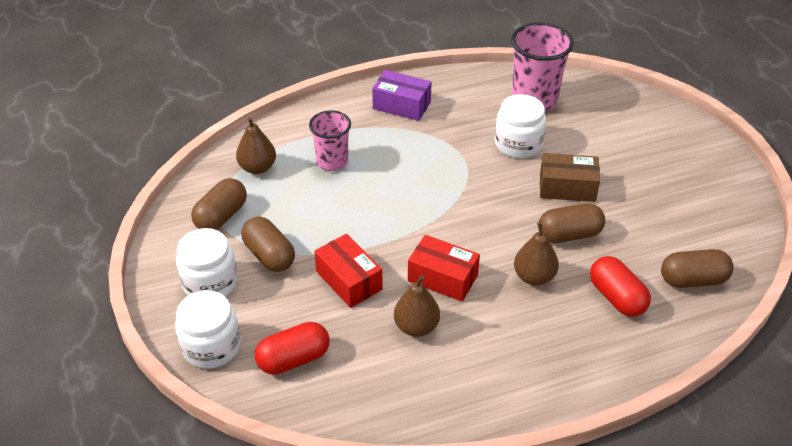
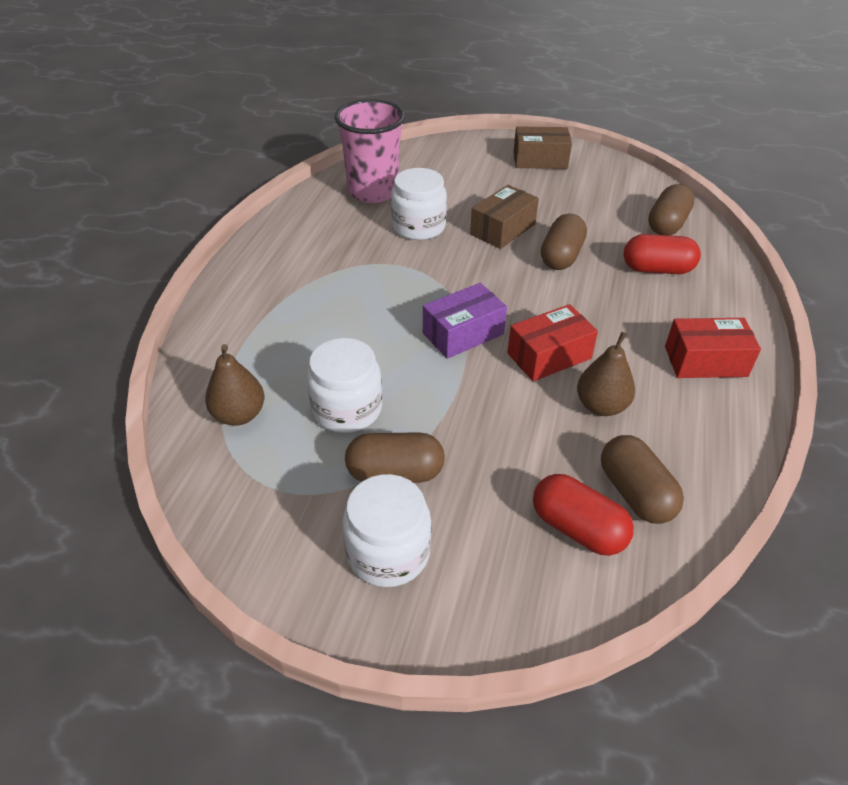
camera: 55 degrees left, 0 degrees up
(211, 346) = (500, 602): white jar -> white jar (347, 409)
(221, 216) = (284, 487): brown capsule -> brown capsule (635, 493)
(293, 359) = (577, 528): red capsule -> red capsule turned 60 degrees counterclockwise
(332, 162) = (302, 351): pink cup -> none
(349, 280) = (494, 424): red box -> red box (705, 361)
(401, 105) = (278, 265): purple box -> purple box (463, 334)
(534, 277) = (595, 300): brown pear -> none
(695, 163) = (540, 160): none -> brown box

